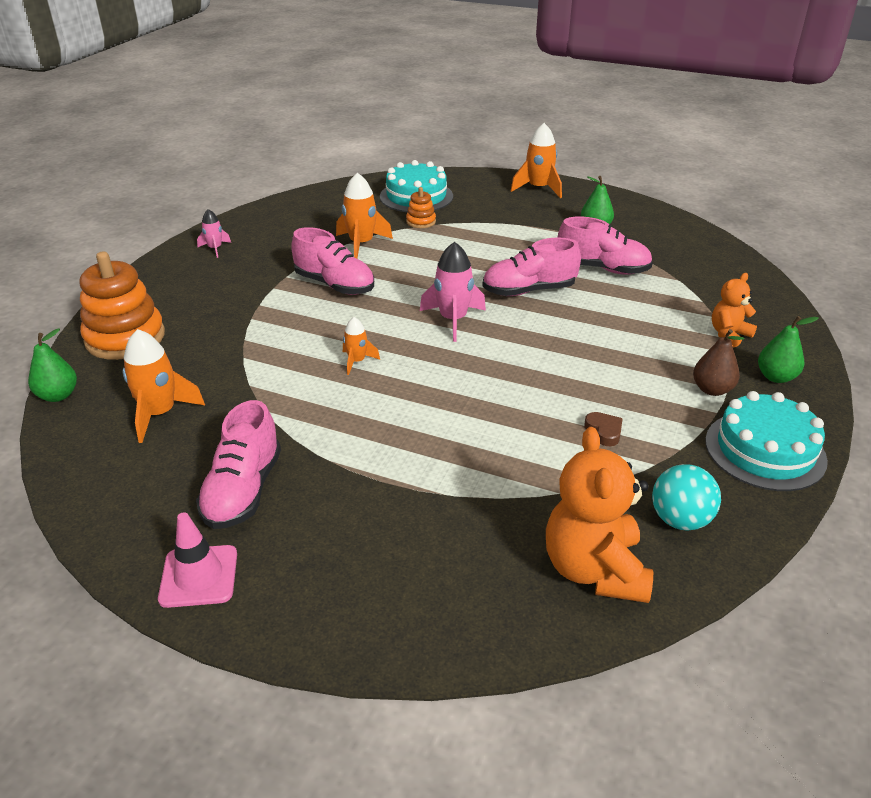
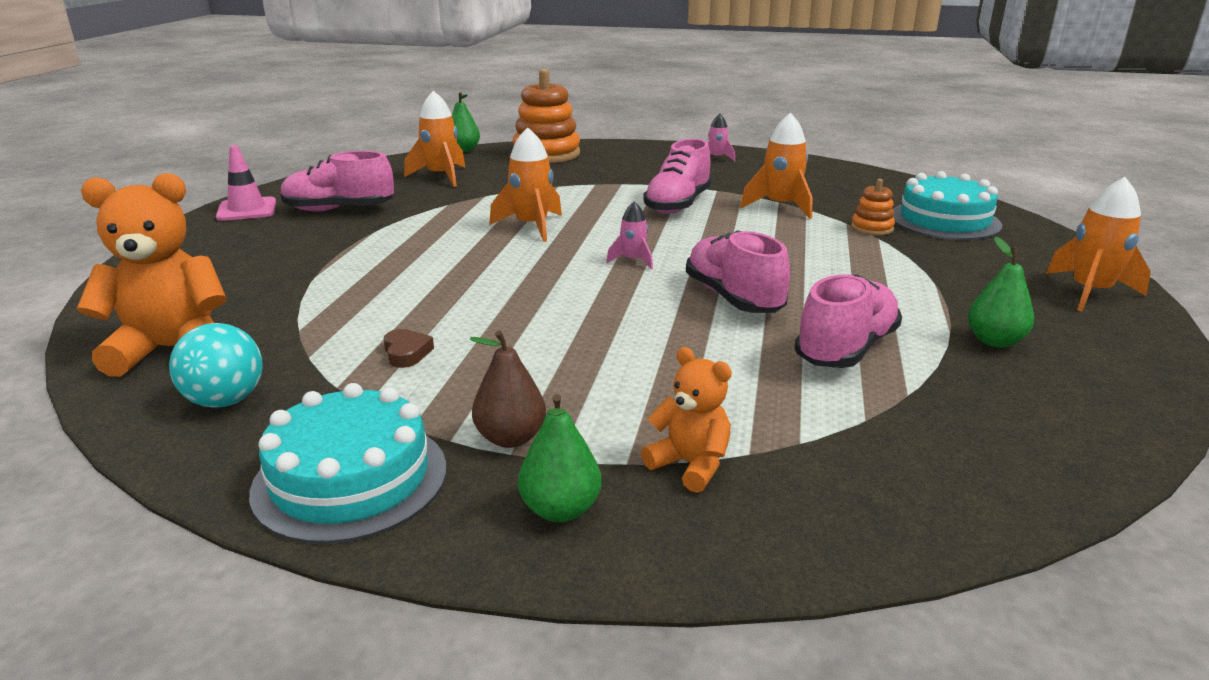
camera: 80 degrees right, 10 degrees down
(357, 361) = (532, 226): orange rocket -> orange rocket, size x1.76
(453, 320) = (633, 260): pink rocket -> pink rocket, size x0.57
(603, 269) = (846, 349): pink shoe -> pink shoe turned 150 degrees counterclockwise
(604, 431) = (406, 353): brown heart -> brown heart turned 75 degrees counterclockwise

